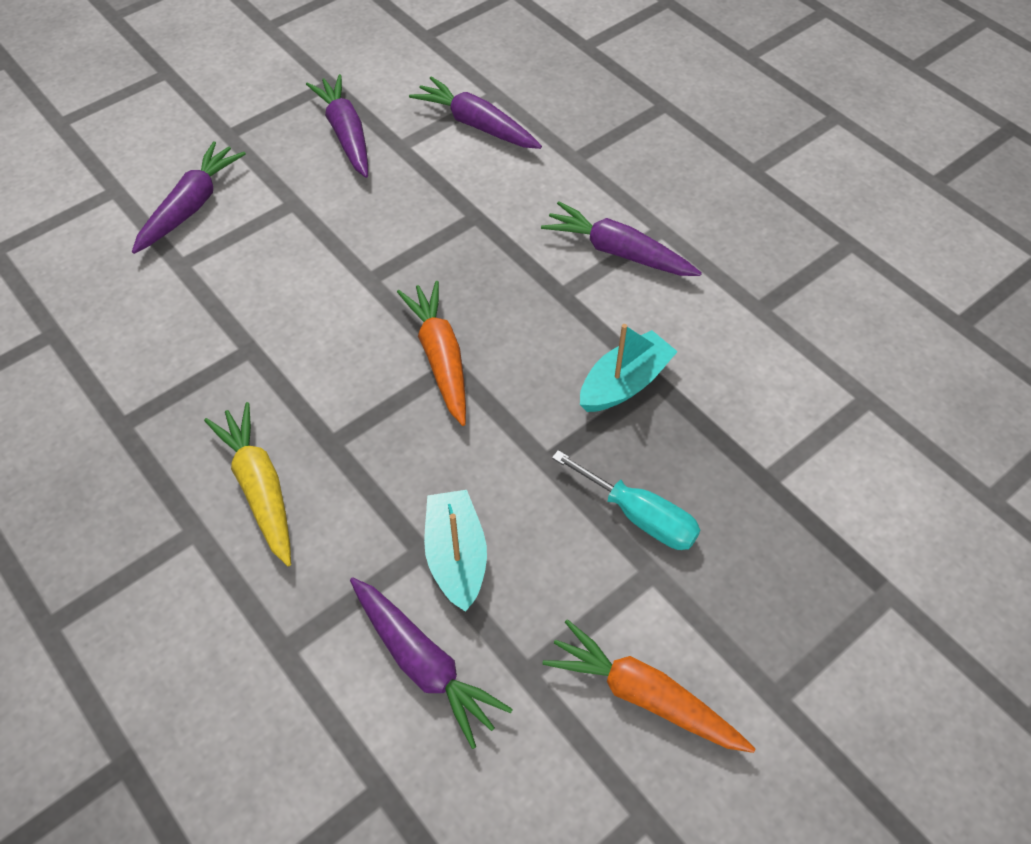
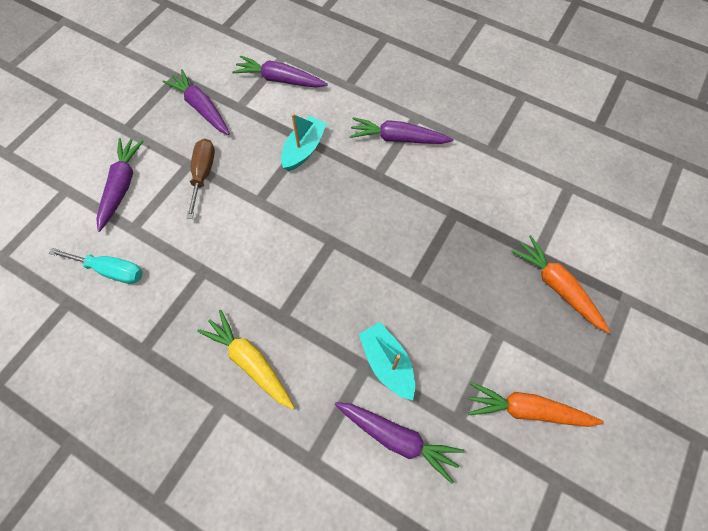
camera: 20 degrees left, 10 degrees up
(308, 222) = (203, 174): none -> brown screwdriver
(440, 358) = (323, 239): orange carrot -> orange carrot (556, 286)
(625, 383) = (436, 220): turquoise boat -> turquoise boat (304, 149)
(639, 516) = (479, 300): turquoise screwdriver -> turquoise screwdriver (111, 270)

